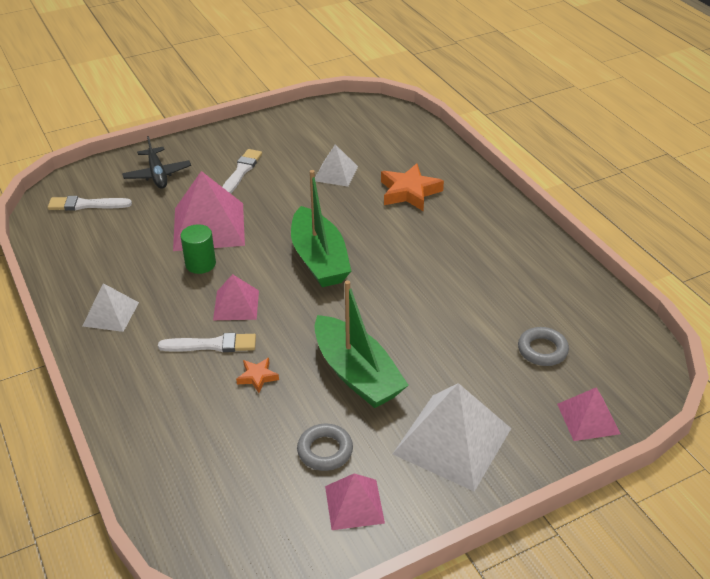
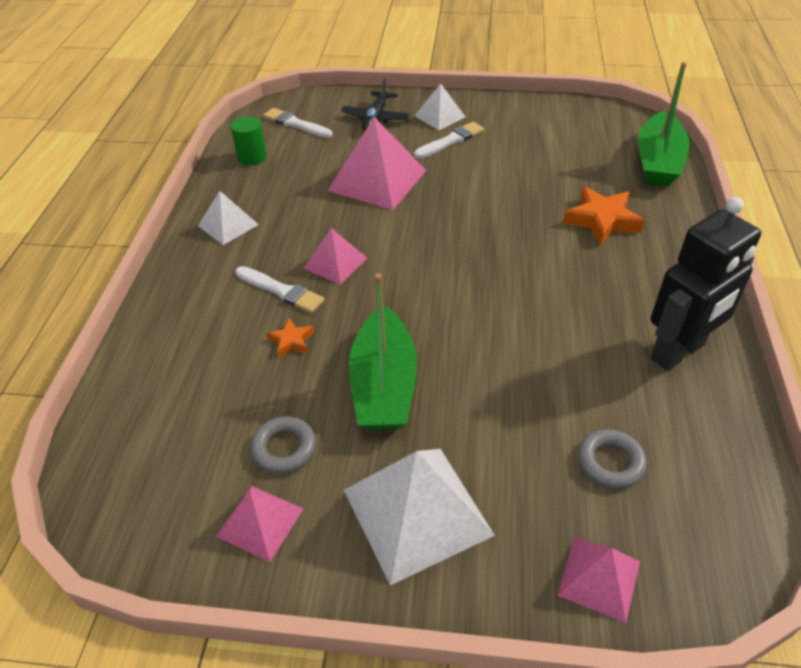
camera: 35 degrees right, 5 degrees up
(200, 264) = (339, 211): green cylinder -> green cylinder (252, 157)
(319, 259) = (449, 251): green boat -> green boat (658, 162)
(335, 173) = (540, 174): white pyramid -> white pyramid (439, 116)
(528, 263) = (678, 352): none -> black robot

